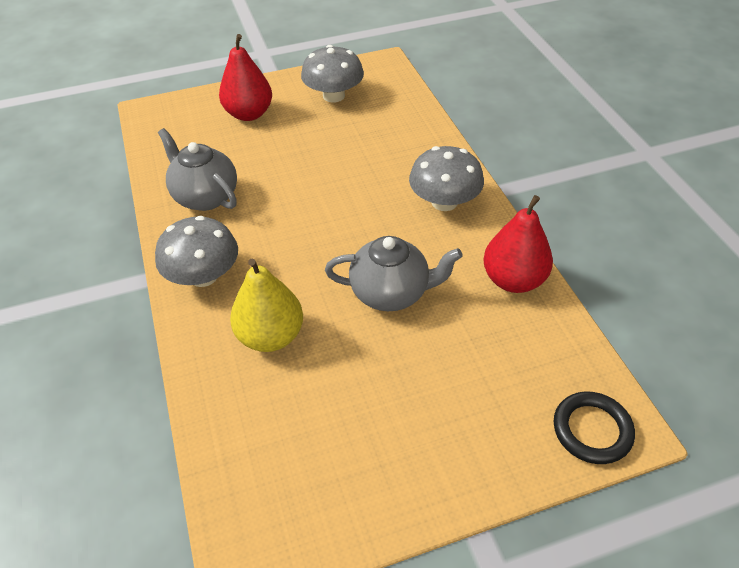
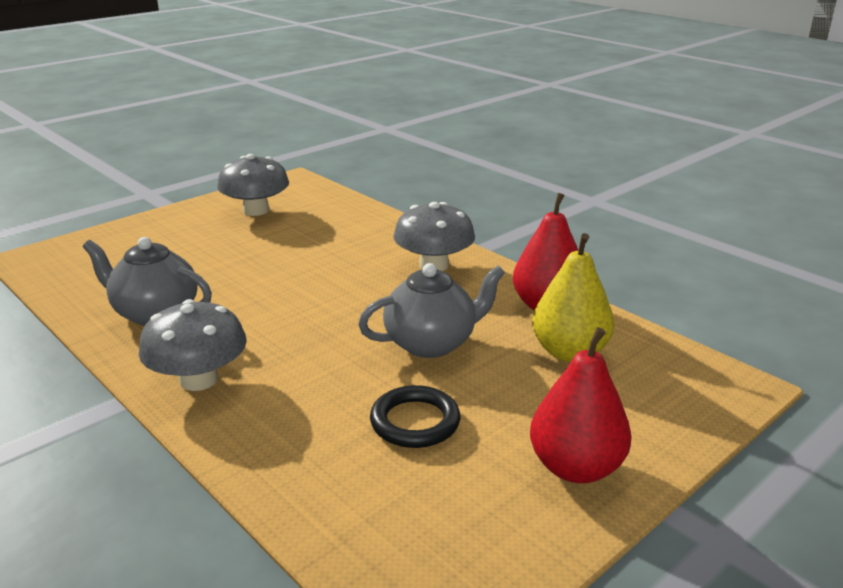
camera: 25 degrees left, 20 degrees down
(249, 114) = (165, 239): red pear -> red pear (576, 468)
(270, 336) = (320, 411): yellow pear -> yellow pear (569, 352)
(592, 430) = (709, 395): black ring -> black ring (415, 422)

